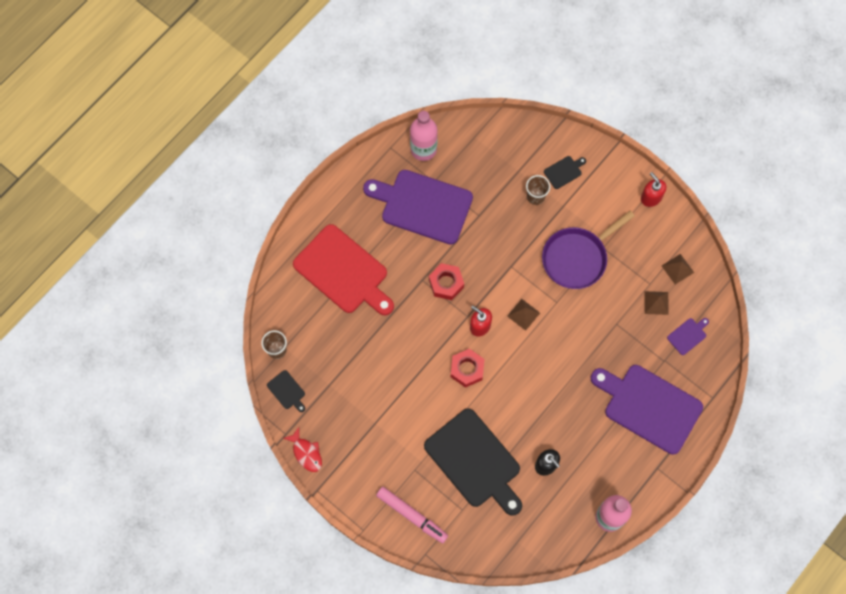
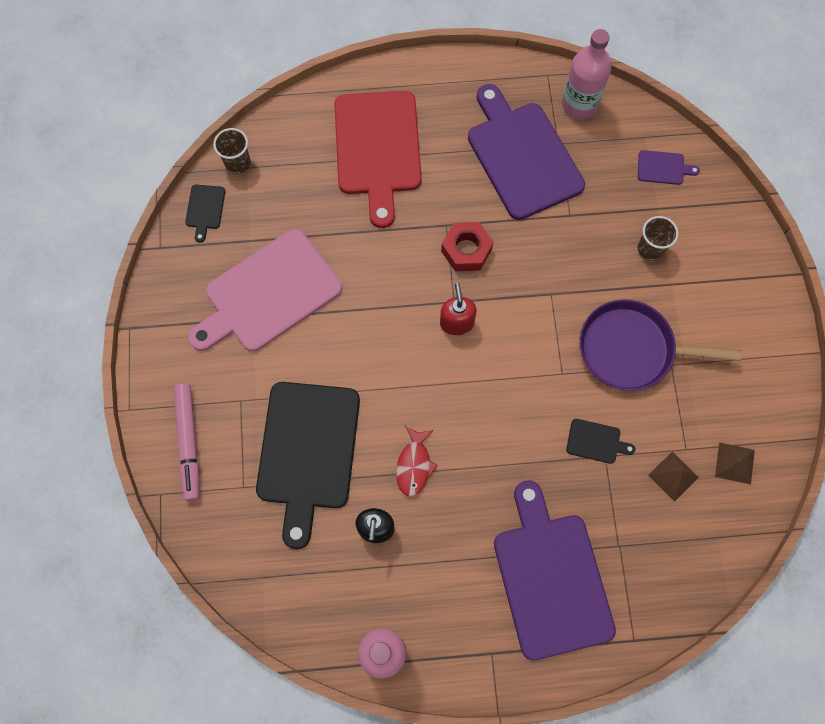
camera: 45 degrees right, 0 degrees up
(306, 453) = (158, 283): red fish -> red fish (414, 465)
(369, 403) = (268, 293): none -> pink cutting board
(467, 369) = (397, 353): red nut -> none
(523, 314) = (514, 353): brown pyramid -> none
(564, 171) = (707, 251): black cutting board -> black cutting board (596, 442)
(651, 197) = (779, 361): red soap dispenser -> none
(688, 335) = (674, 545): purple cutting board -> purple cutting board (663, 168)

